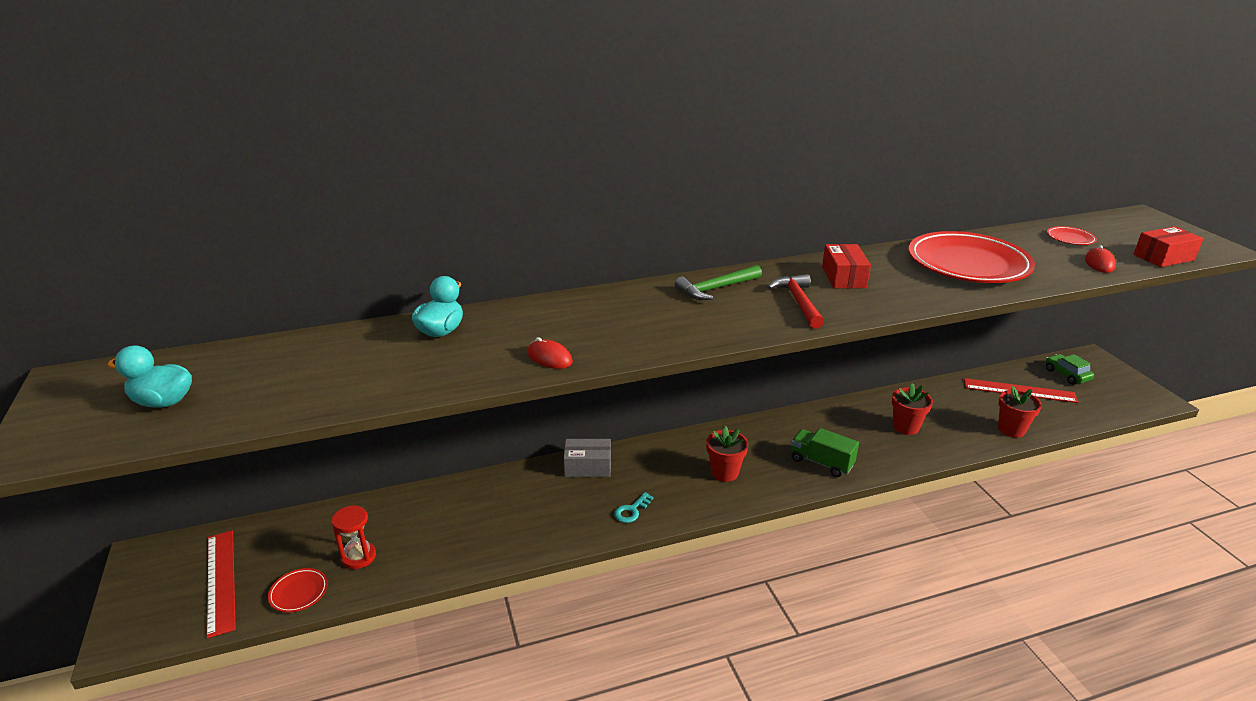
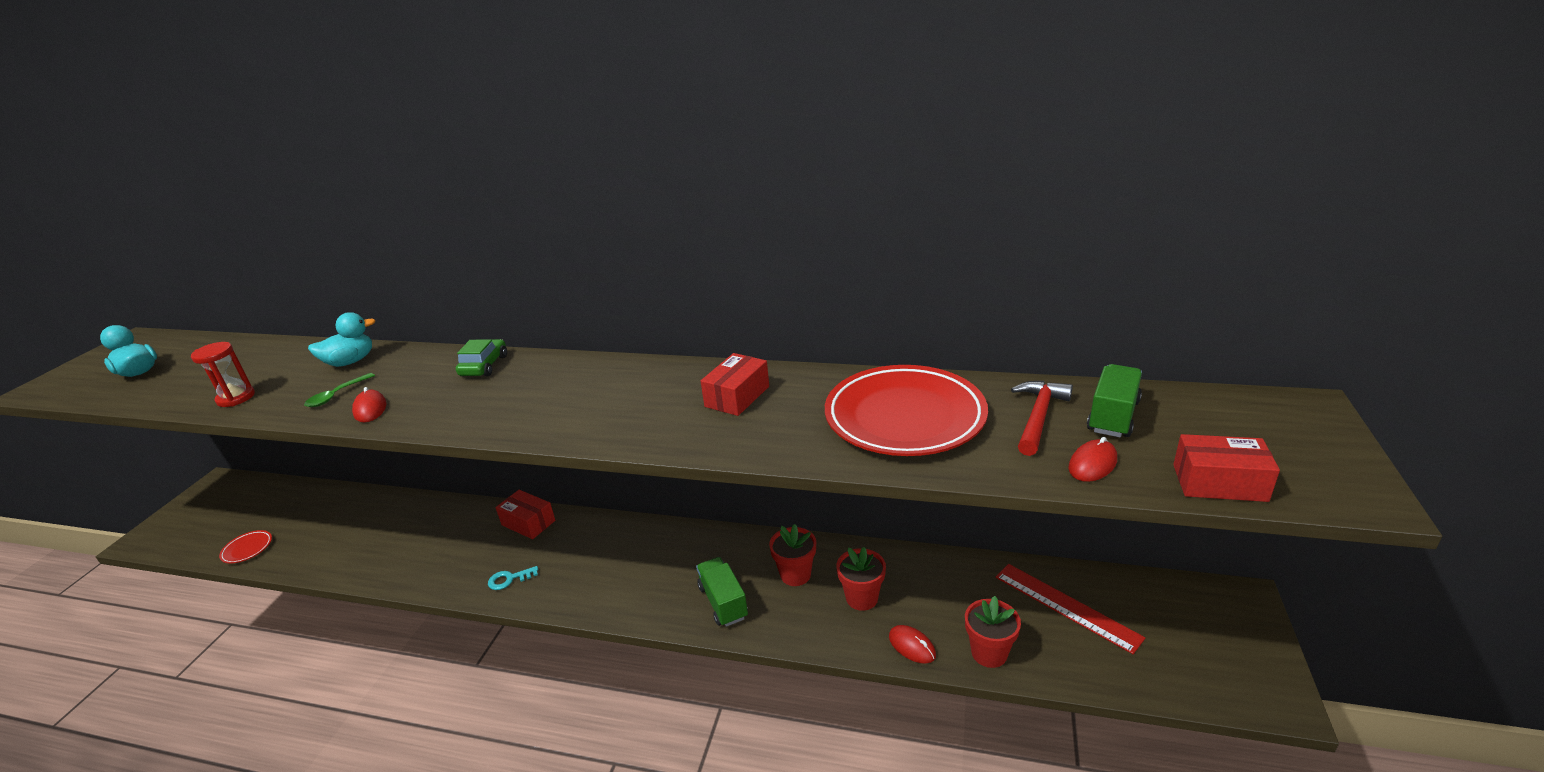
camera: 35 degrees right, 0 degrees up
(221, 581) = (226, 520): red ruler -> none
(358, 557) = (306, 536): red hourglass -> red hourglass (236, 398)
(488, 358) = (336, 395): none -> green spoon
(588, 467) = (528, 523): grey box -> red box
(716, 289) = (600, 377): green hammer -> none
(724, 472) = (624, 575): red flower pot -> red flower pot (795, 574)
(798, 302) = (645, 413): red hammer -> red hammer (1038, 417)
(967, 442) = (912, 646): none -> red mouse
(1066, 375) = (1167, 609): green car -> green car (484, 366)
(1070, 238) = (1113, 416): red plate -> green truck

